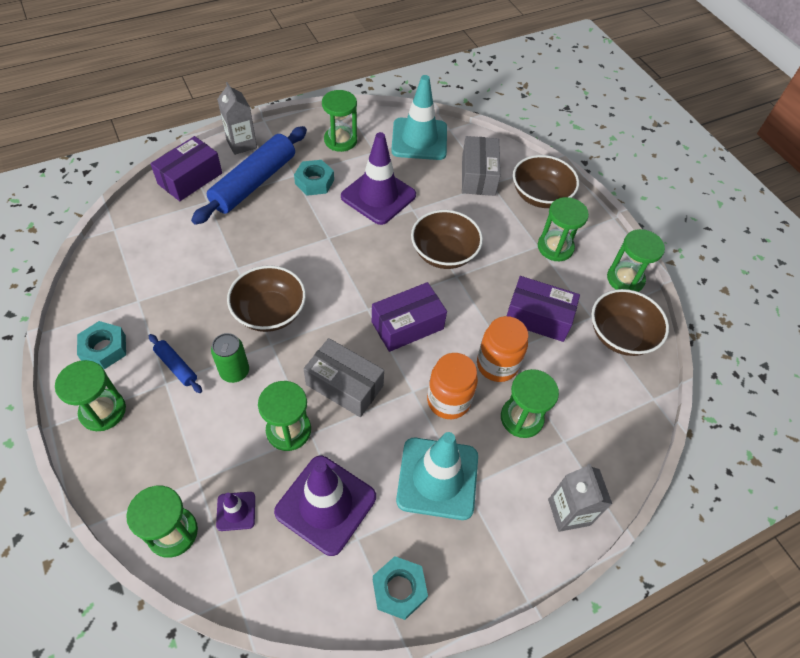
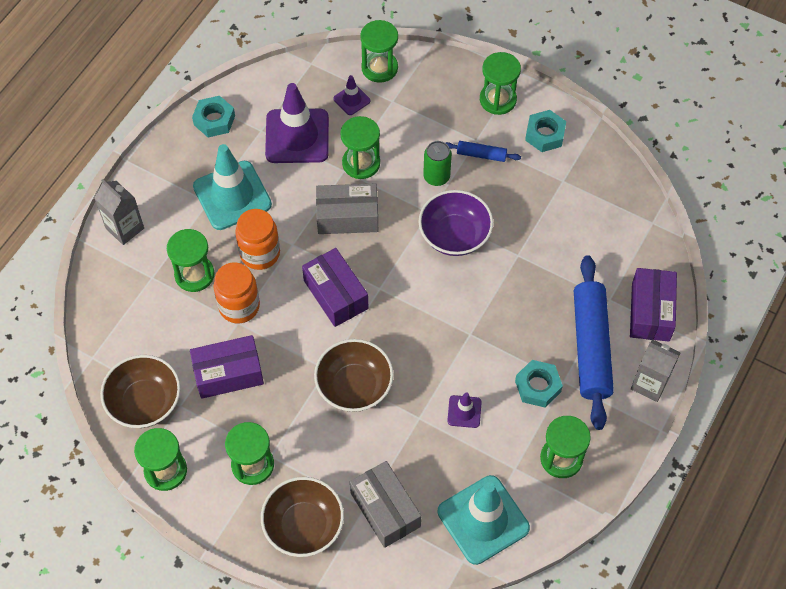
camera: 150 degrees right, 5 degrees up
(270, 312) = (454, 235): brown bowl -> purple bowl
(378, 196) = (464, 411): purple traffic cone -> purple traffic cone, size x0.47
(407, 325) = (336, 294): purple box -> purple box turned 60 degrees counterclockwise

